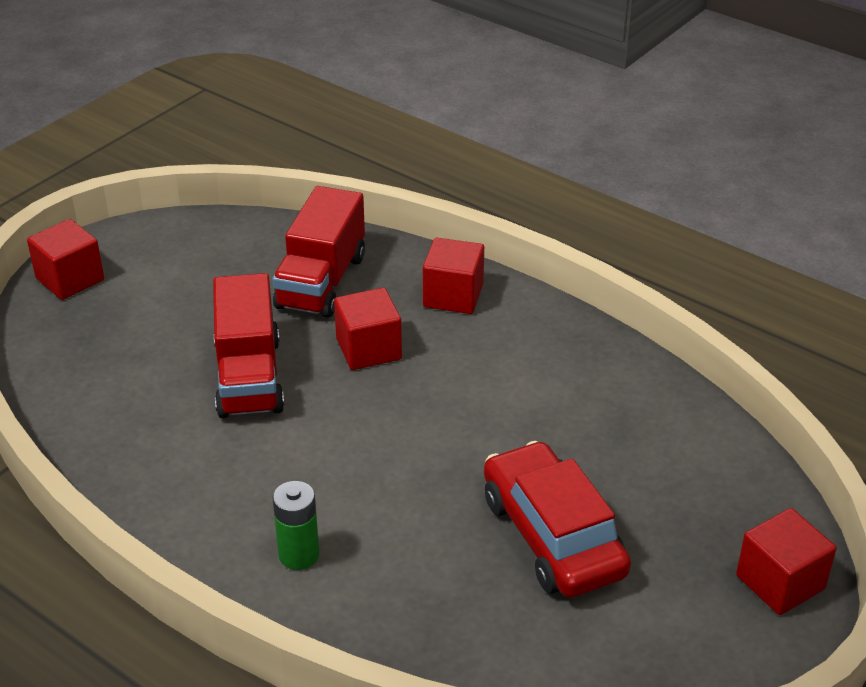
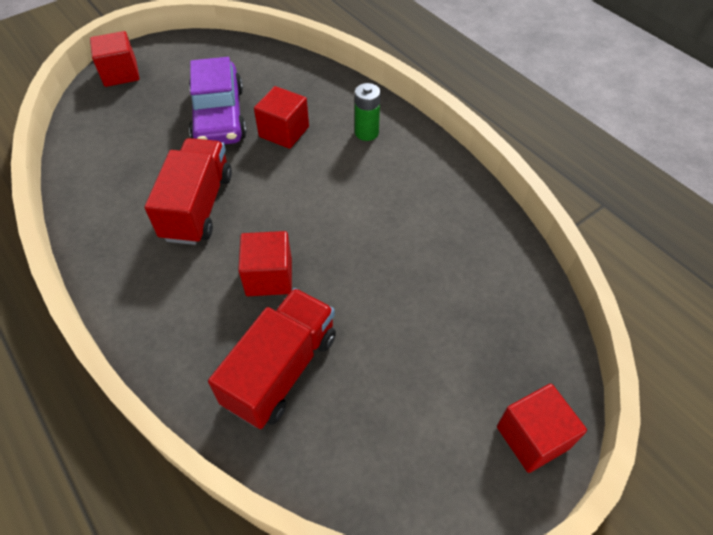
camera: 165 degrees left, 15 degrees up
(249, 377) = (371, 269): red truck -> red truck (198, 206)
(453, 296) = (172, 321): red cube -> red cube (284, 132)
(553, 536) = (219, 116): red car -> purple car

